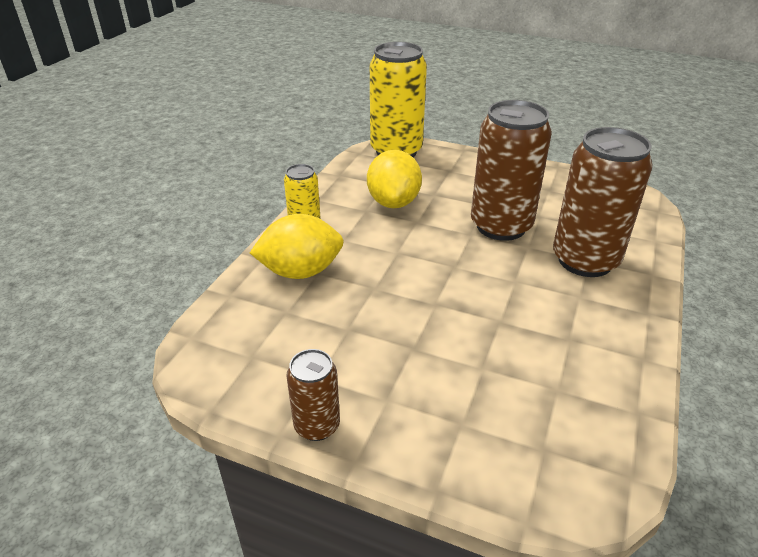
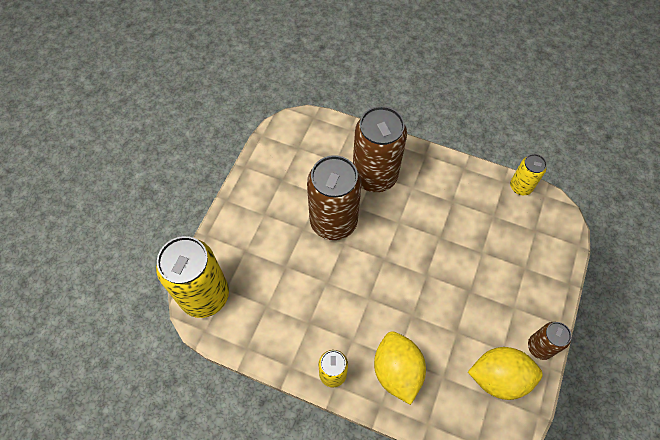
camera: 90 degrees left, 25 degrees up
(393, 202) = (297, 299): yellow lemon -> yellow lemon (499, 377)
(635, 437) = (520, 187): none -> yellow can

